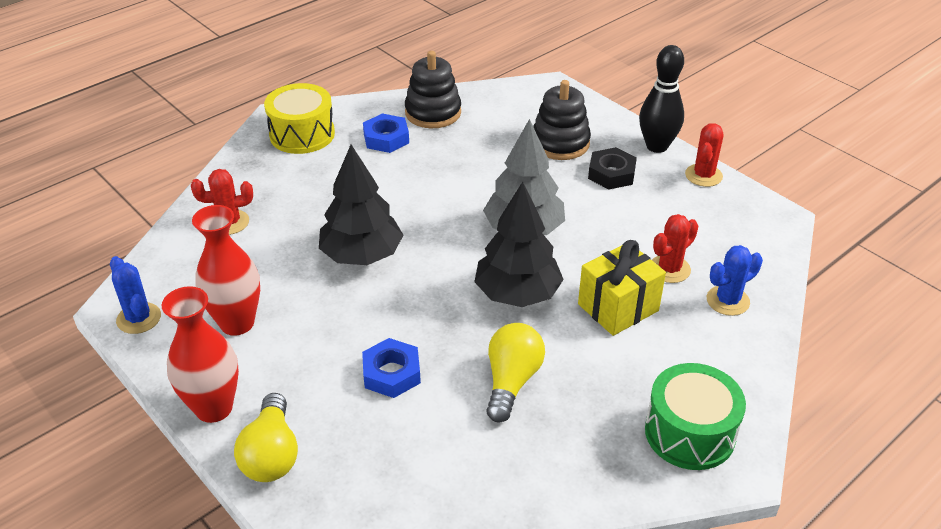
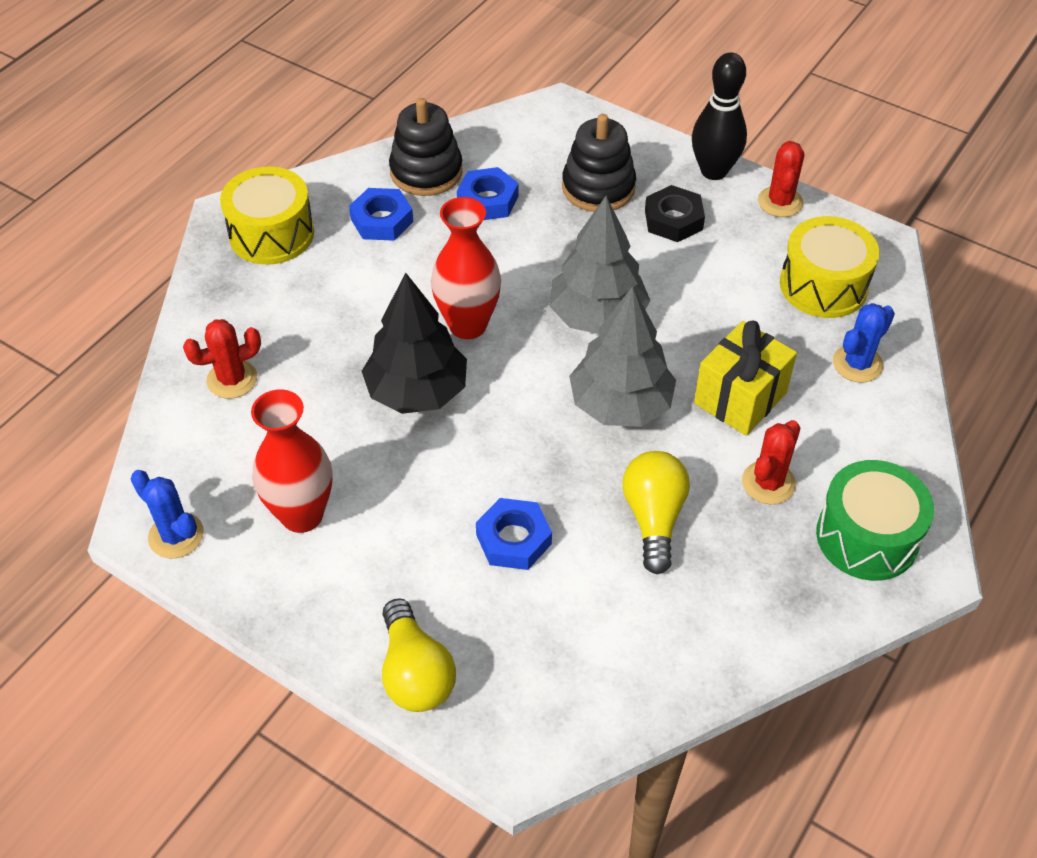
camera: 15 degrees left, 10 degrees up
(214, 408) = (322, 631): red vase -> red vase (468, 325)
(471, 138) = (488, 200): none -> blue nut
(517, 294) = (620, 405): black tree -> grey tree
(669, 269) = (781, 336): red cactus -> red cactus (768, 483)
(718, 239) = (823, 285): none -> yellow drum

